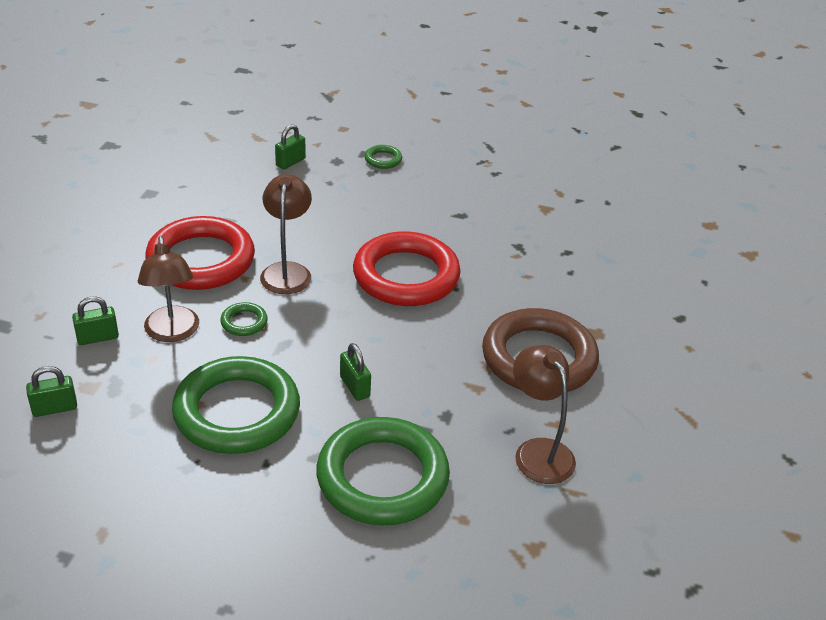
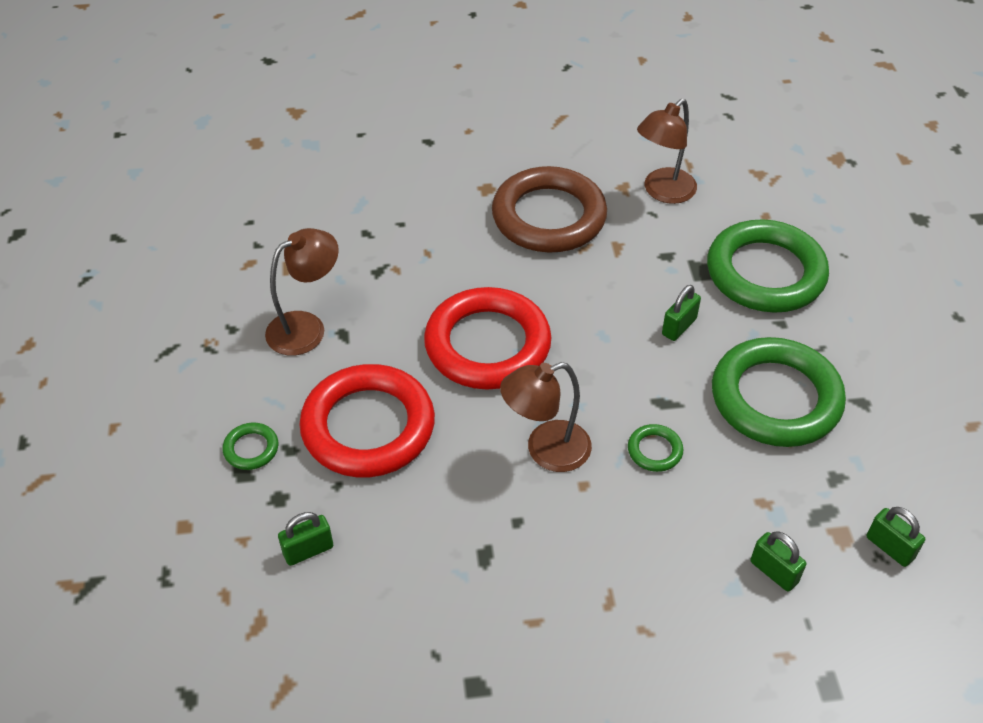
camera: 110 degrees left, 10 degrees up
(172, 333) = (715, 506): brown lamp -> brown lamp (306, 327)
(201, 260) = (580, 544): red ring -> red ring (368, 427)
(290, 162) = (308, 550): green padlock -> green padlock turned 45 degrees counterclockwise

